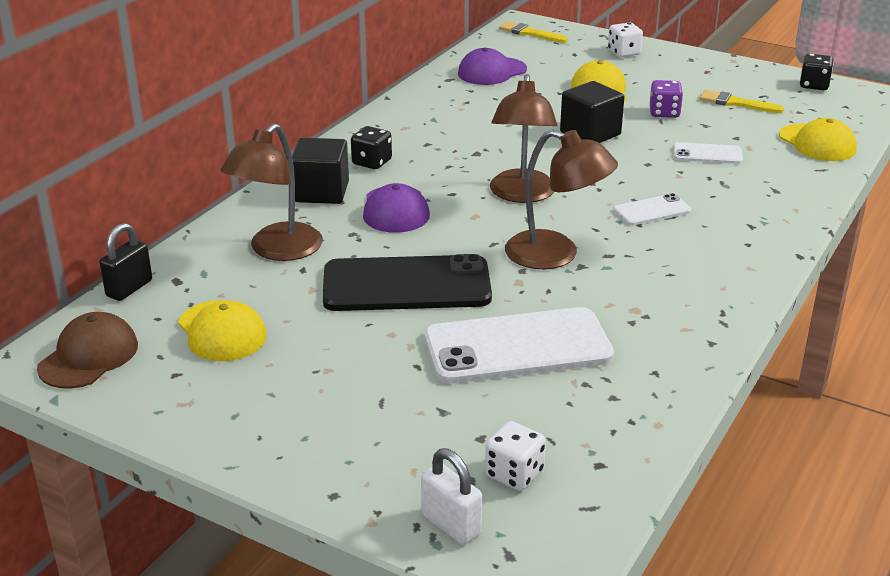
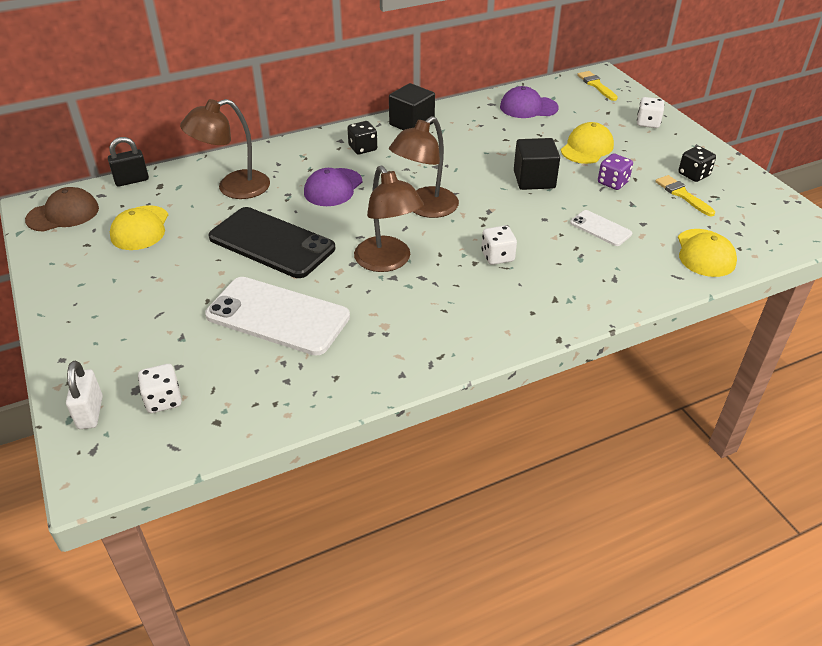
camera: 35 degrees right, 10 degrees up
(321, 192) = (307, 158): black cube -> black cube (411, 124)
(652, 210) = (497, 256): white phone -> white dice
(814, 85) = (773, 202): black dice -> black dice (693, 175)

